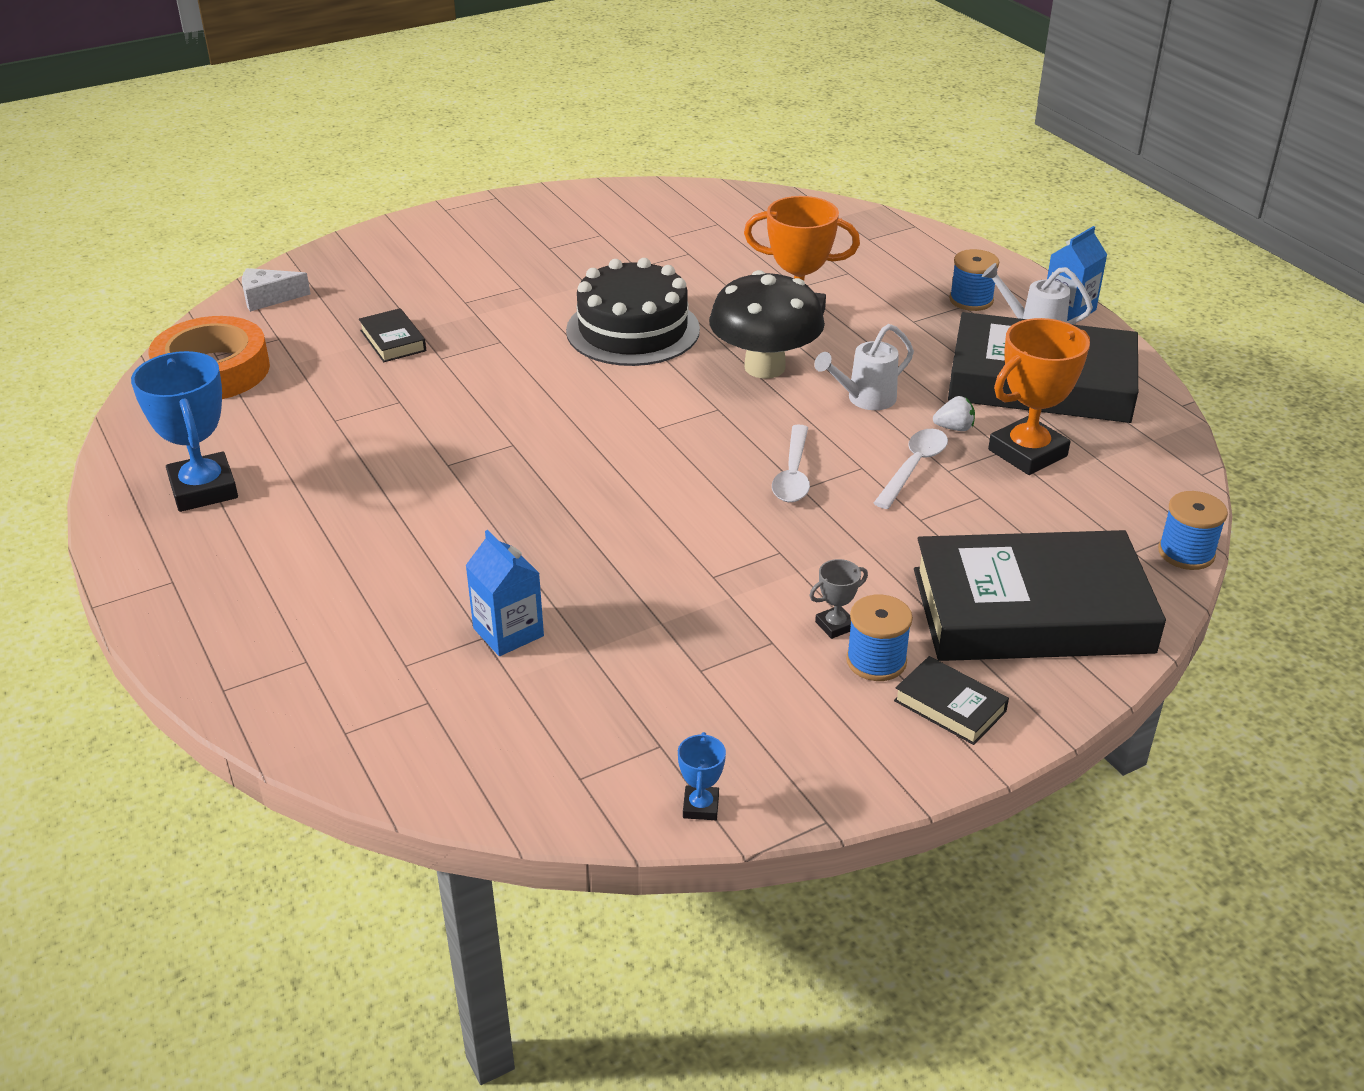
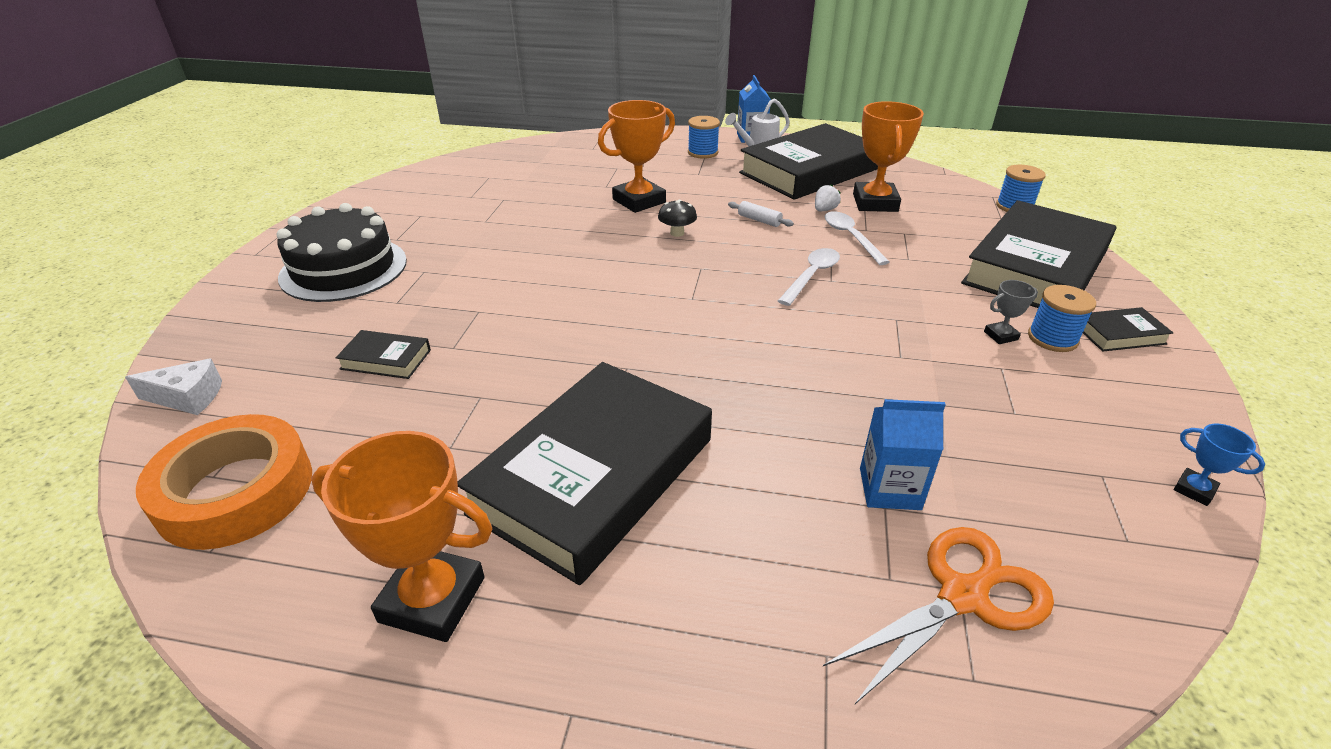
camera: 50 degrees left, 0 degrees up
(203, 489) = (432, 599): blue trophy -> orange trophy
(268, 298) = (188, 397): white cheese -> white cheese turned 120 degrees counterclockwise
(372, 492) = (594, 476): none -> black book
(423, 706) = (964, 596): none -> orange scissors
(633, 330) = (558, 255): black cake -> black cake (344, 269)
(764, 367) = (677, 233): black mushroom -> black mushroom, size x0.42
(793, 474) = (811, 276): white spoon -> white spoon turned 105 degrees counterclockwise
(835, 625) = (1000, 336): grey trophy -> grey trophy turned 60 degrees clockwise
(864, 399) = (759, 220): white watering can -> white rolling pin

